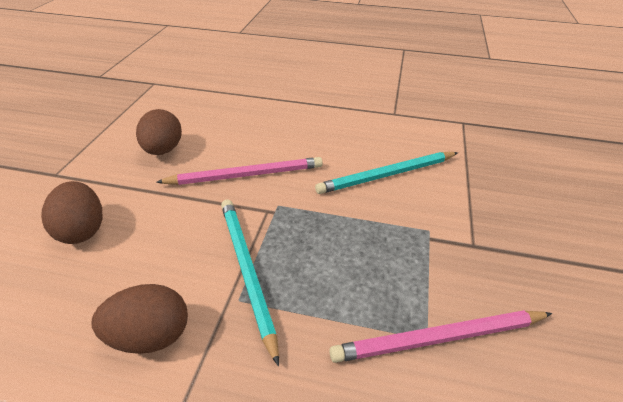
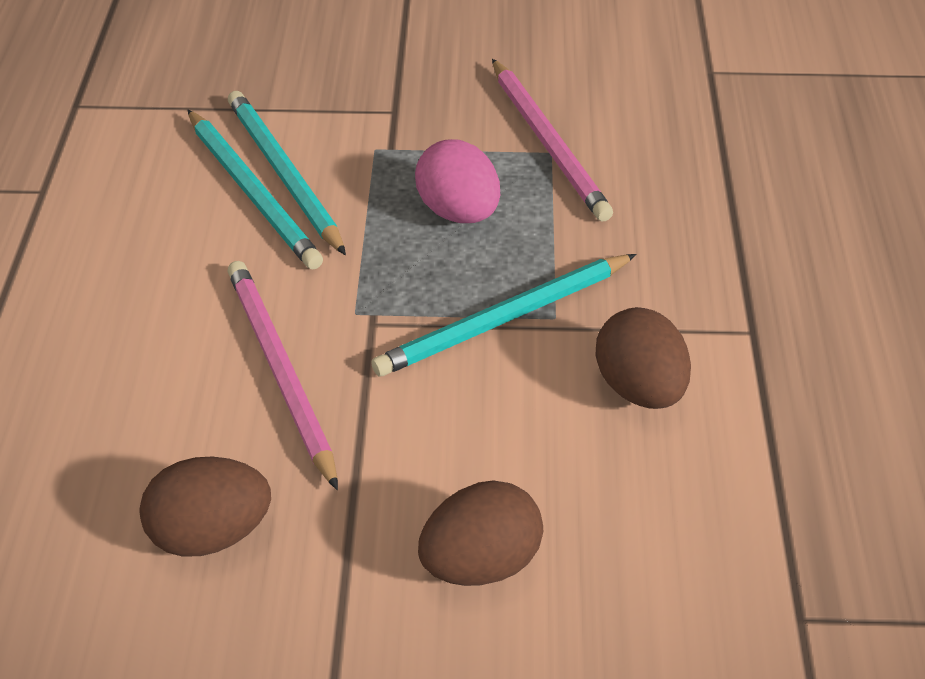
camera: 100 degrees left, 5 degrees up
(357, 264) = (458, 212): none -> pink egg
(403, 188) = (284, 174): none -> turquoise pencil

